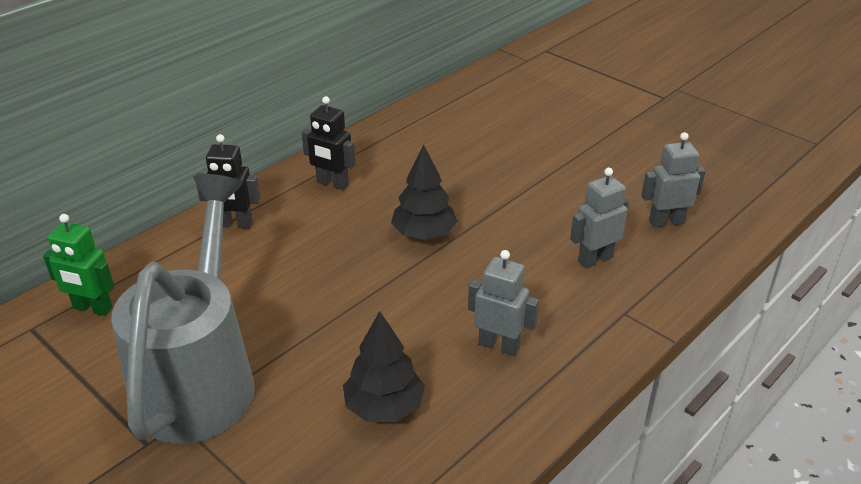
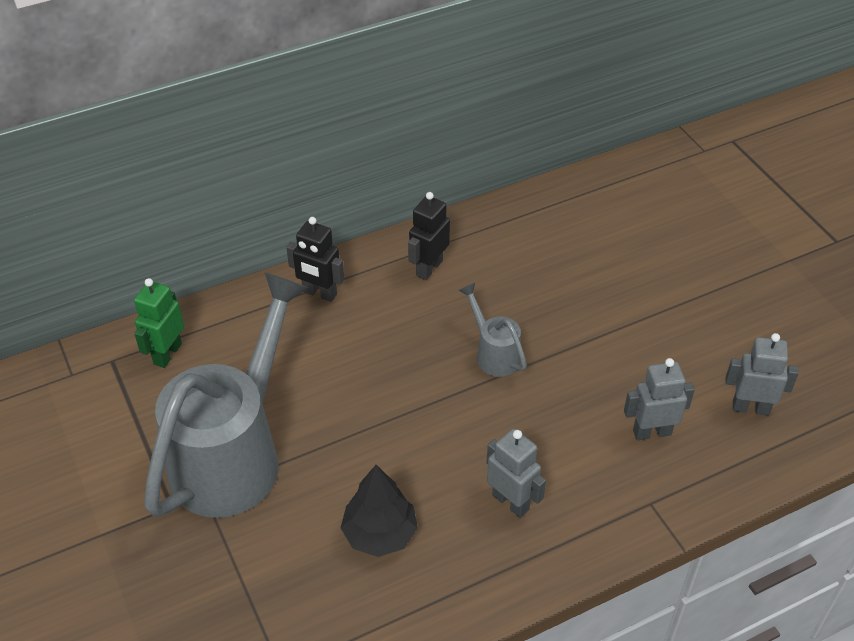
camera: 20 degrees right, 10 degrees up
(92, 308) = (167, 354): green robot -> green robot turned 75 degrees clockwise
(332, 184) = (429, 268): black robot -> black robot turned 75 degrees clockwise
(424, 234) = (494, 354): black tree -> grey watering can

